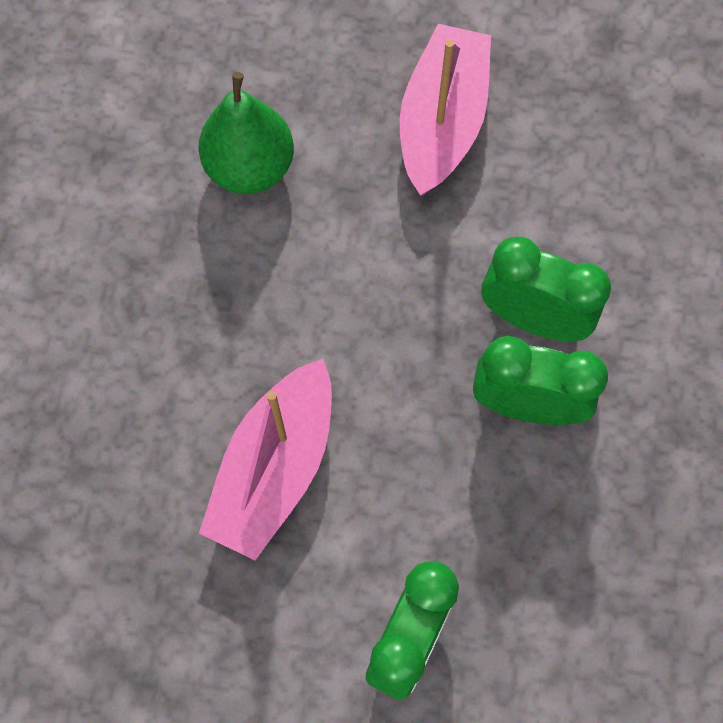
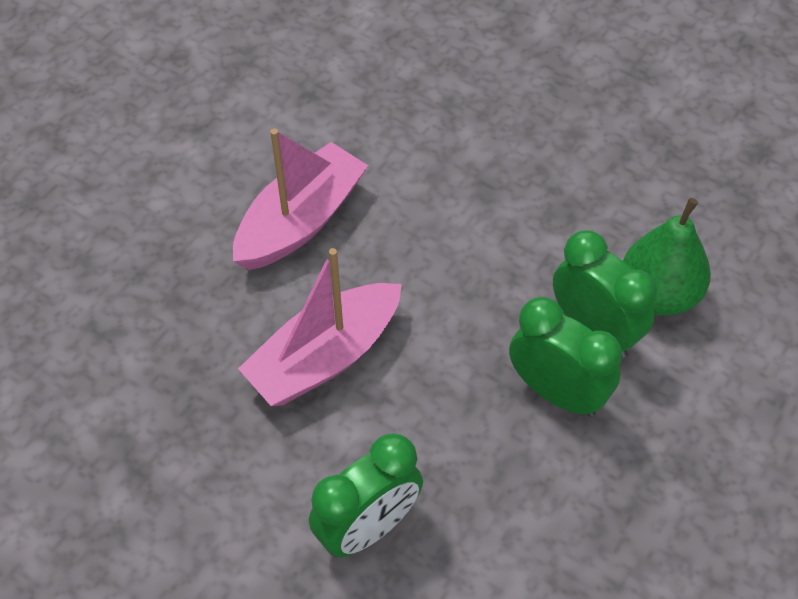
camera: 25 degrees right, 15 degrees down
(250, 167) = (418, 141): green pear -> green pear (658, 294)
(442, 122) = (589, 163): pink boat -> pink boat (301, 221)

